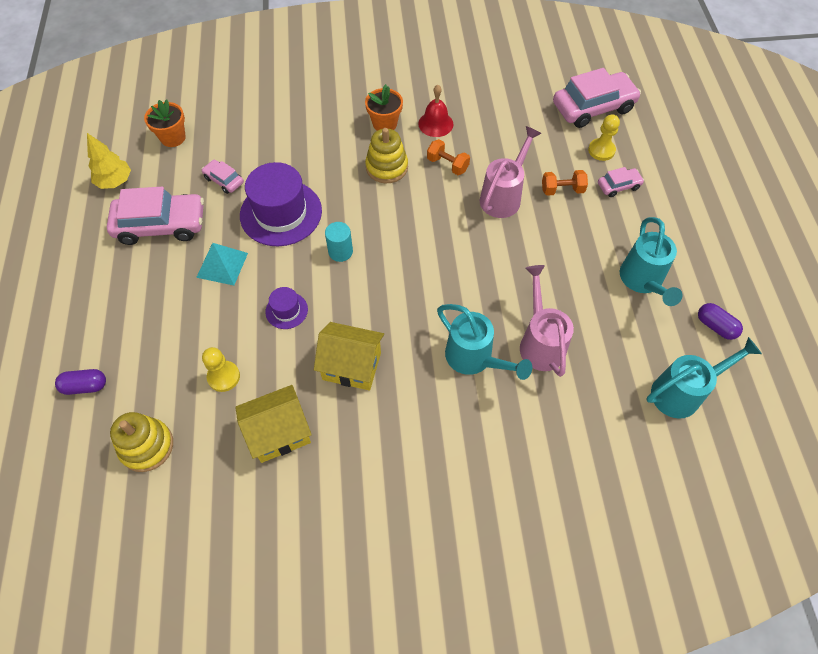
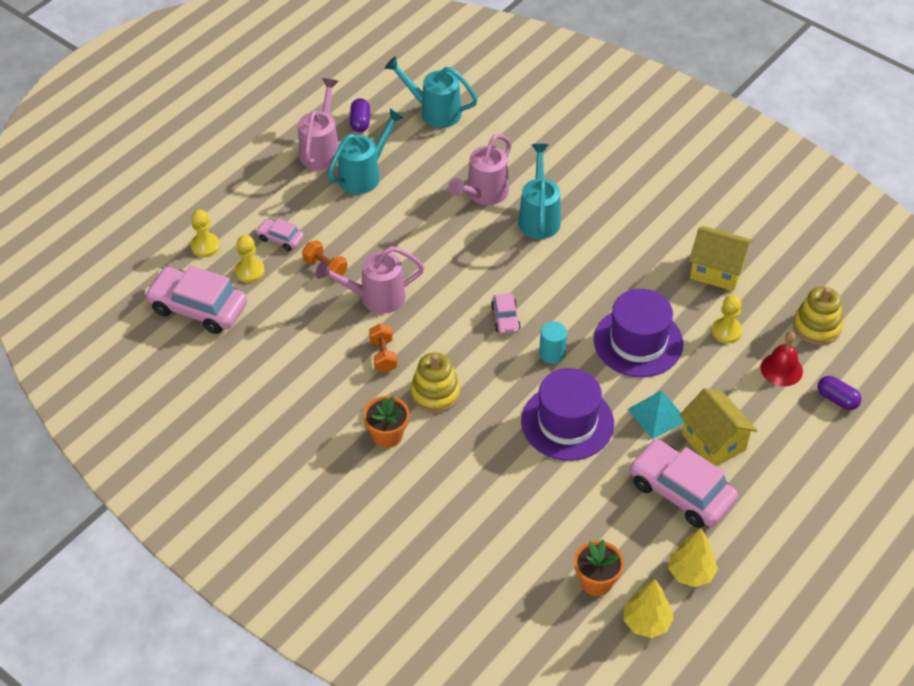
camera: 135 degrees left, 10 degrees down
(123, 138) = (646, 622): none -> yellow tree
(224, 180) = (588, 493): pink car -> pink car (505, 318)
(286, 310) = (638, 342): purple hat -> purple hat, size x2.10
(352, 366) = (627, 272): yellow house -> yellow house (713, 442)
(435, 124) = (344, 399): red bell -> red bell (781, 369)
(651, 144) = (205, 246): none -> yellow pawn
(701, 275) = (321, 150): none -> pink watering can

